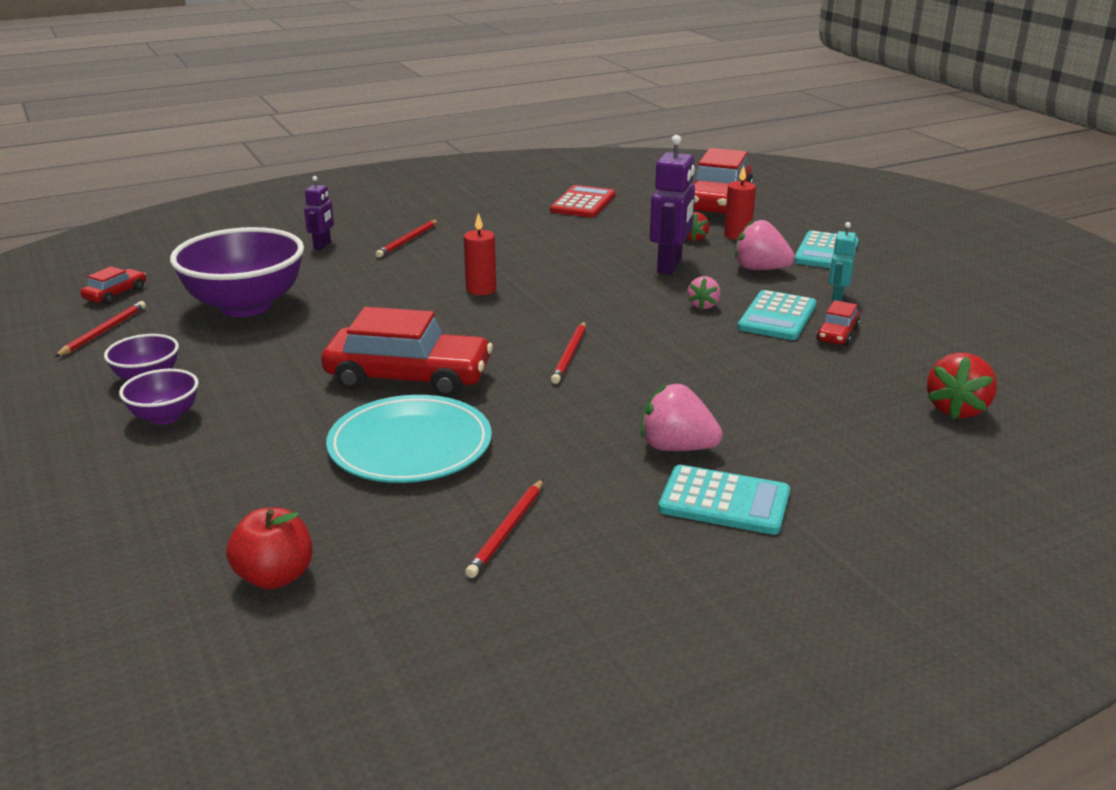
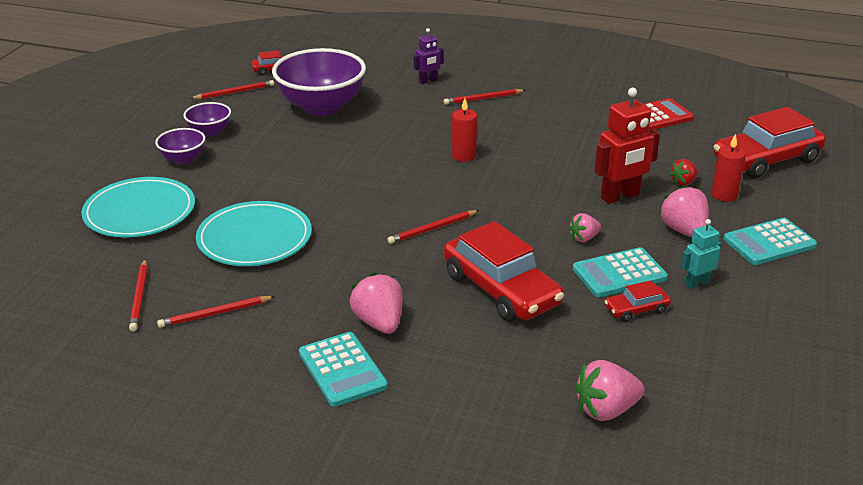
camera: 45 degrees right, 5 degrees up
(213, 490) = (140, 212): none -> turquoise plate
(275, 576) = (93, 273): red apple -> none
(387, 565) = (139, 297): none -> red pencil
(408, 377) = (323, 196): red car -> red car (501, 289)
(670, 266) = (620, 196): purple robot -> red robot
(956, 409) = (606, 410): red strawberry -> pink strawberry

